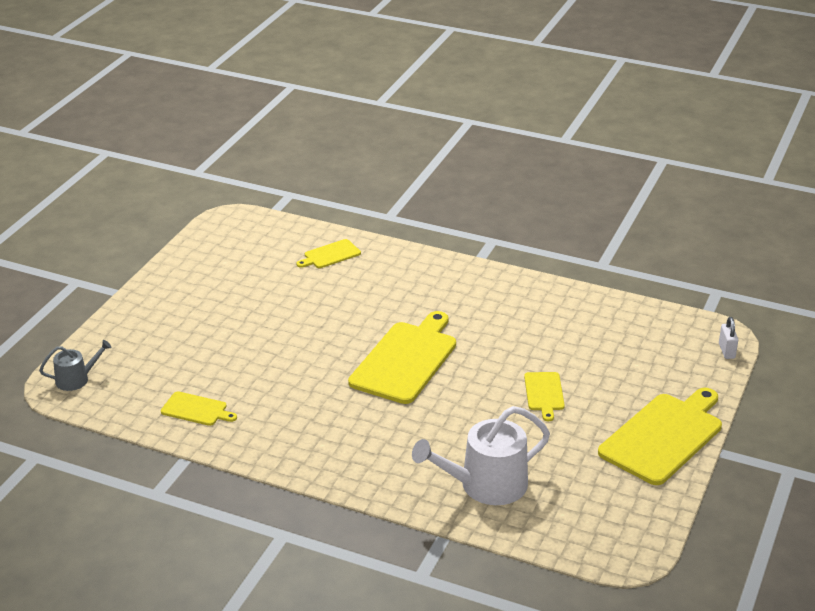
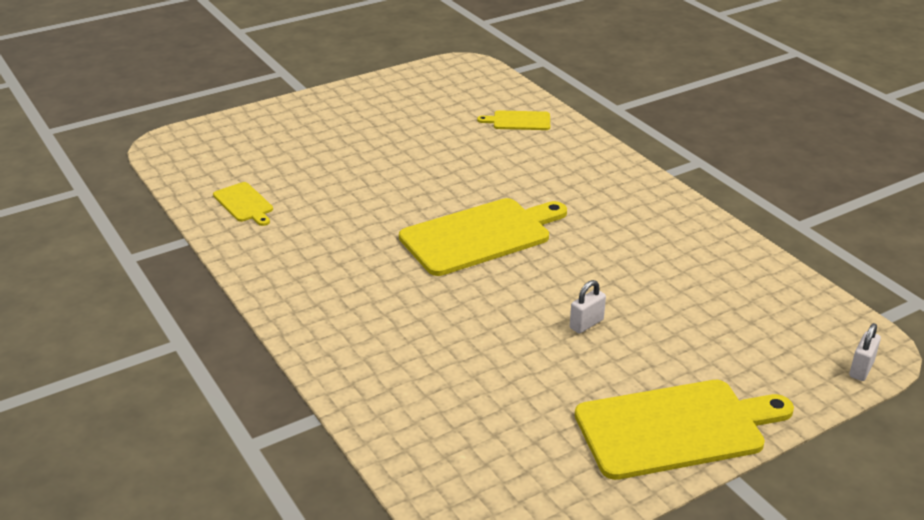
camera: 35 degrees right, 0 degrees up
(76, 379) = (185, 143): grey watering can -> none
(486, 485) = (417, 387): white watering can -> none
(544, 393) = (586, 324): yellow cutting board -> white padlock

